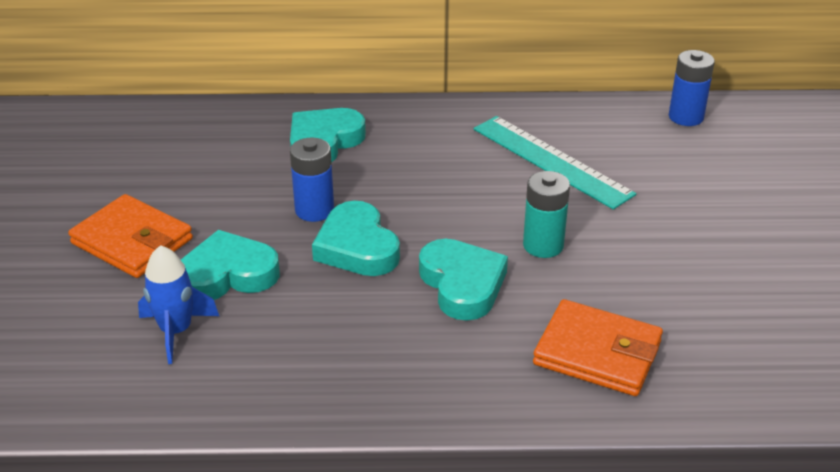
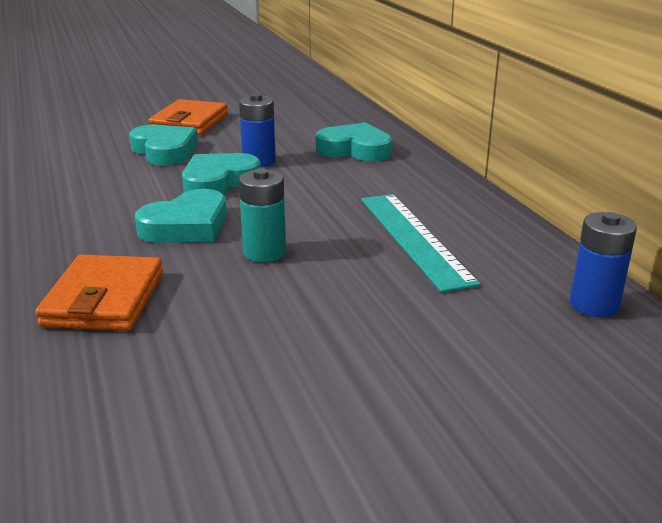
camera: 70 degrees right, 10 degrees down
(176, 331) = (98, 149): blue rocket -> none
(551, 161) = (414, 238): turquoise ruler -> turquoise ruler turned 45 degrees counterclockwise

